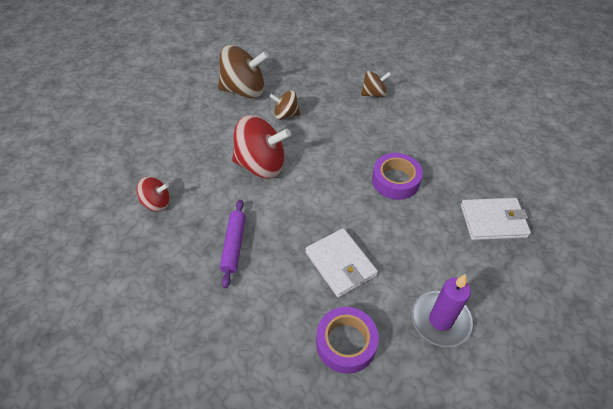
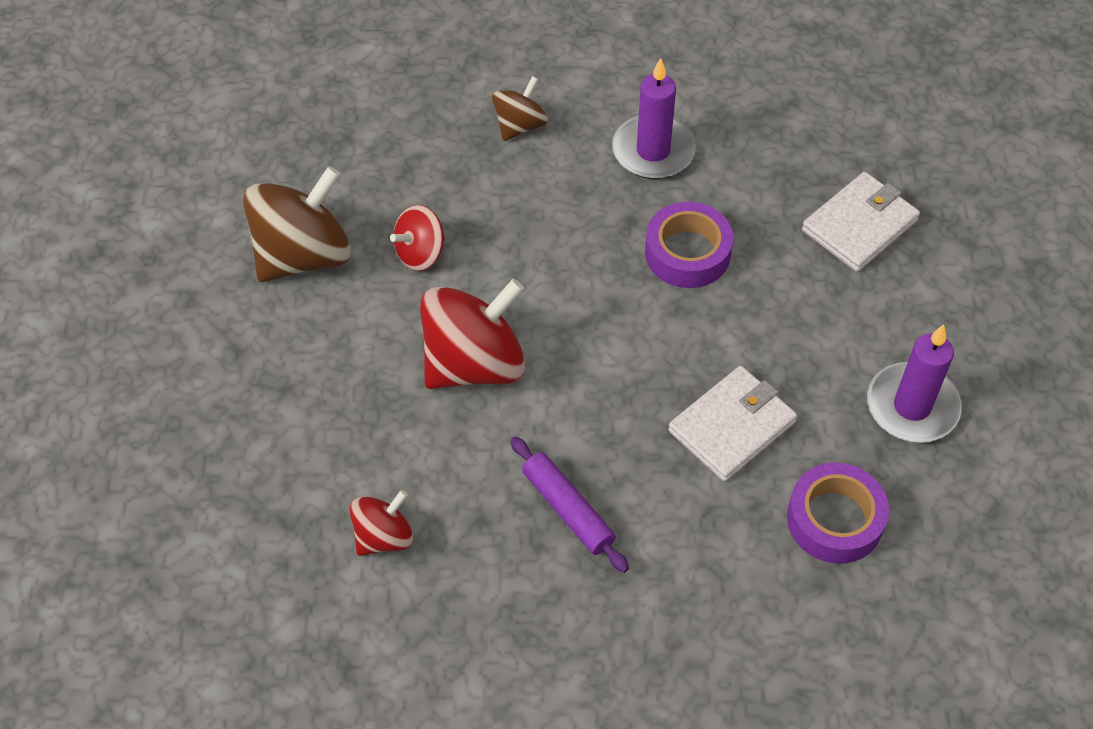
camera: 40 degrees left, 5 degrees up
(286, 115) = (420, 253): brown spinning top -> red spinning top
(340, 264) = (732, 426): white wallet -> white wallet turned 60 degrees counterclockwise
(421, 134) = (653, 151): none -> purple candle

